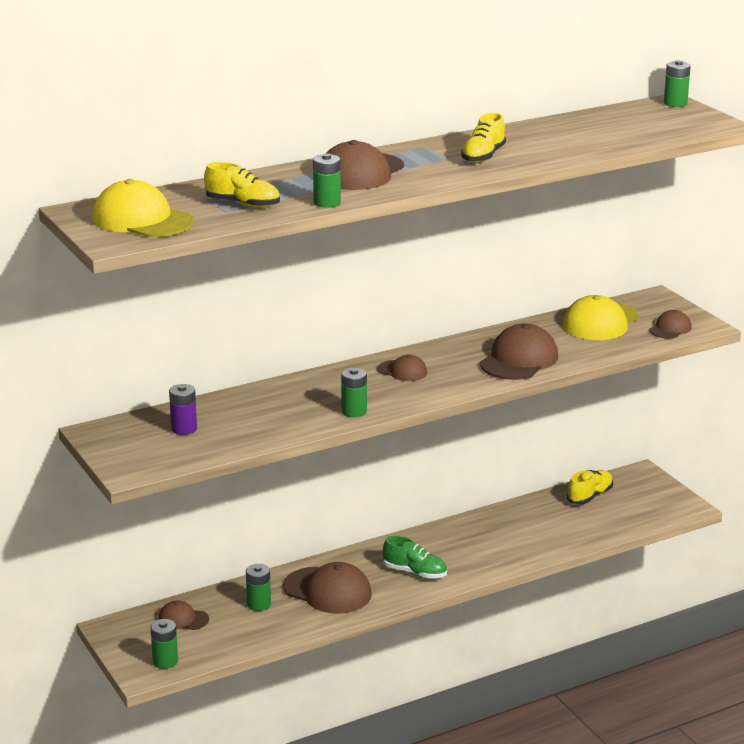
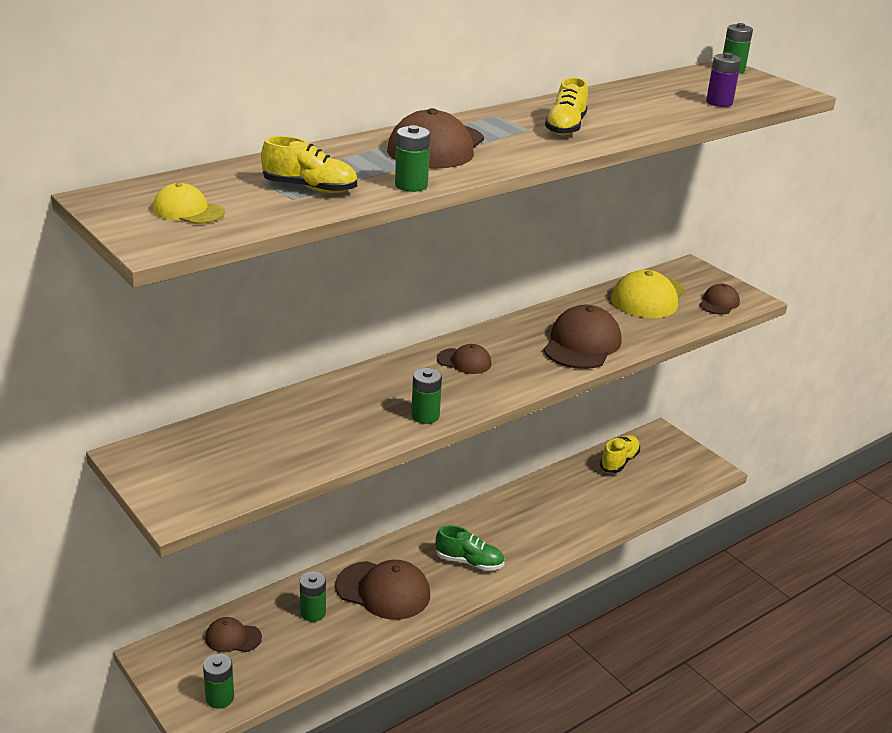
camera: 10 degrees left, 5 degrees up
(142, 220) = (188, 211): yellow cap -> yellow cap, size x0.54
(184, 429) = (236, 447): purple battery -> purple battery (719, 102)

